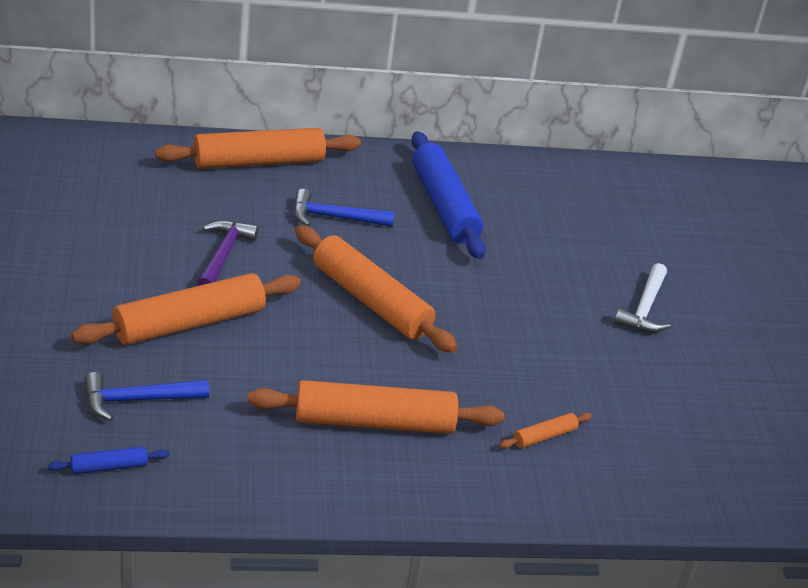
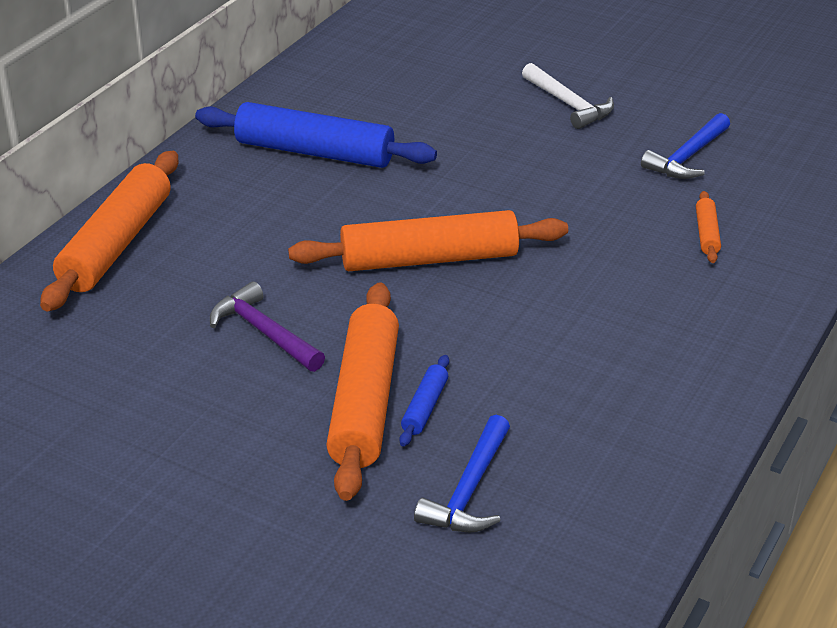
camera: 50 degrees left, 0 degrees up
(109, 466) = (567, 553): blue rolling pin -> blue rolling pin (424, 407)
(335, 218) = (269, 229): blue hammer -> blue hammer (687, 157)
(374, 422) = (619, 330): orange rolling pin -> none

